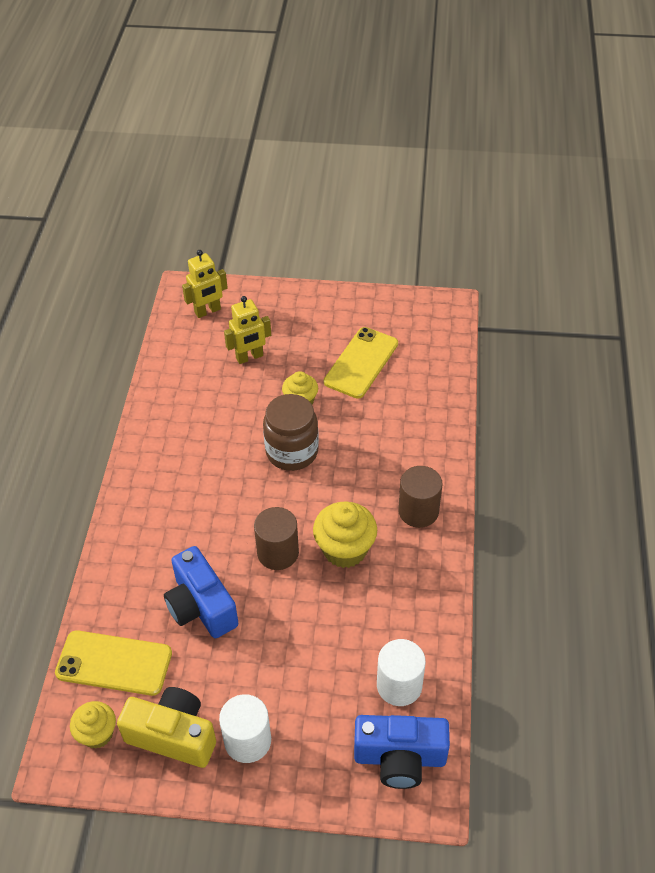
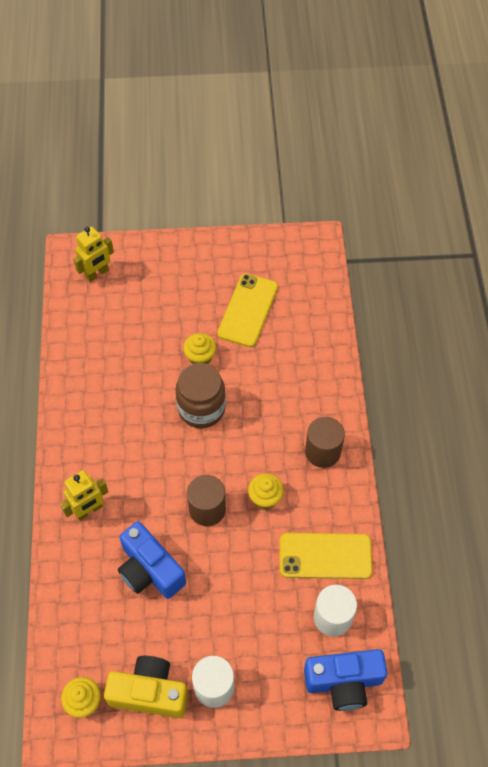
camera: 10 degrees left, 10 degrees up
(114, 663) = (84, 635): yellow phone -> yellow phone (325, 556)
(249, 357) = (145, 317): yellow robot -> yellow robot (89, 510)
(345, 549) = (265, 498): yellow cupcake -> yellow cupcake, size x0.64

